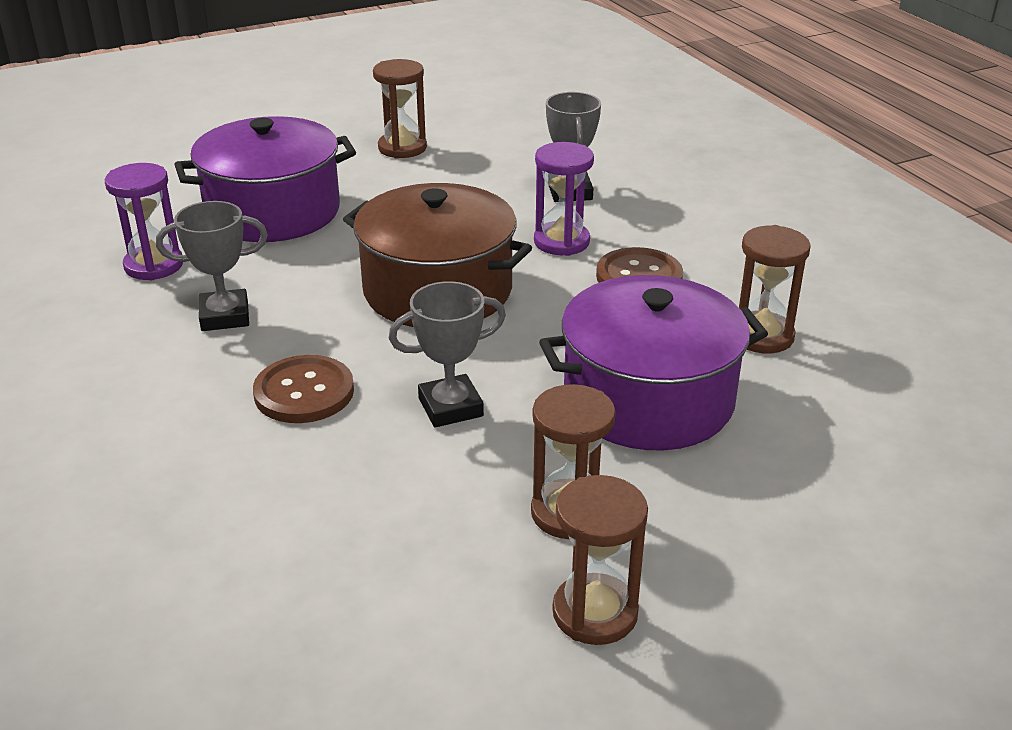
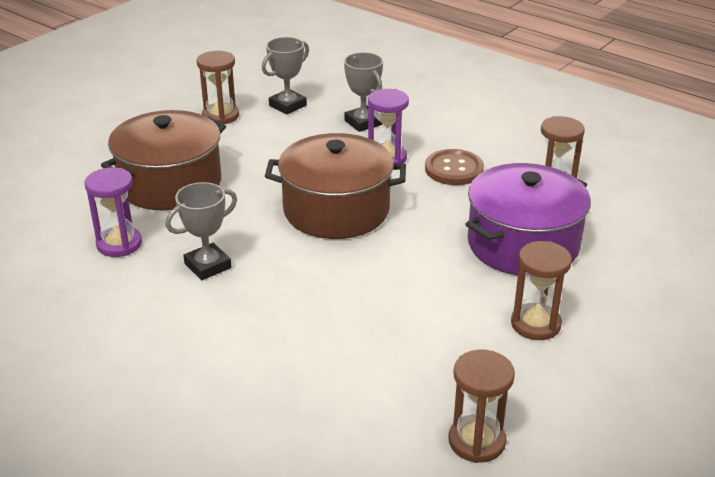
camera: 25 degrees left, 0 degrees up
(273, 212) = (170, 184): purple pot -> brown pot
(304, 392) = (311, 300): brown button -> none
(450, 407) = (412, 283): grey trophy -> grey trophy (287, 105)
(595, 613) = (596, 374): brown hourglass -> brown hourglass (476, 441)

